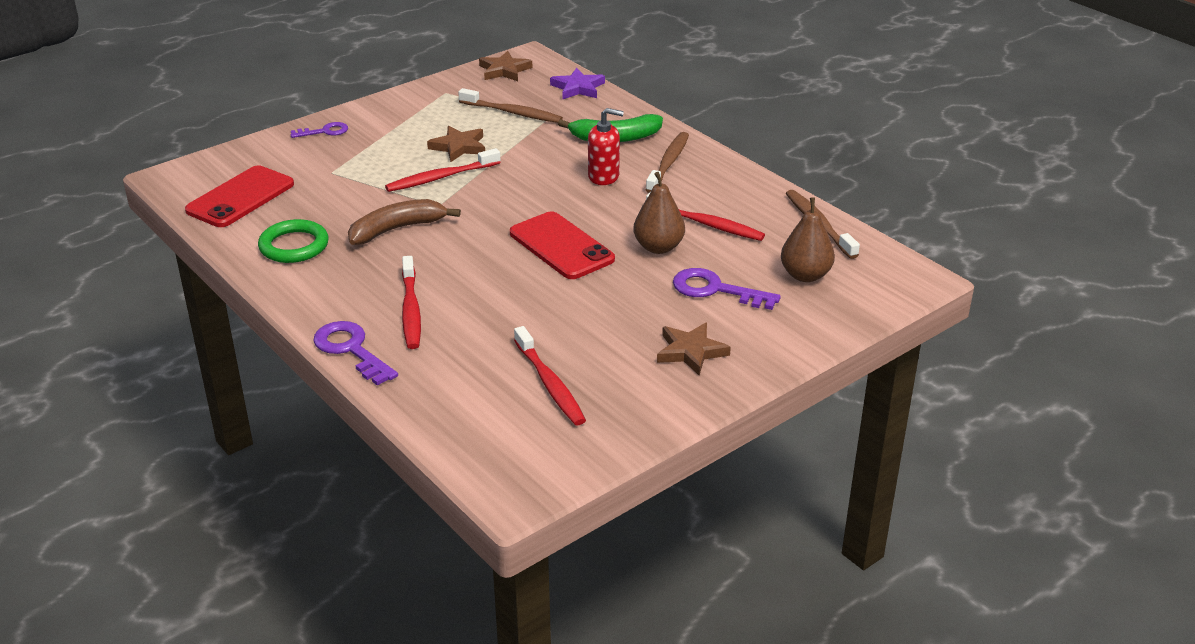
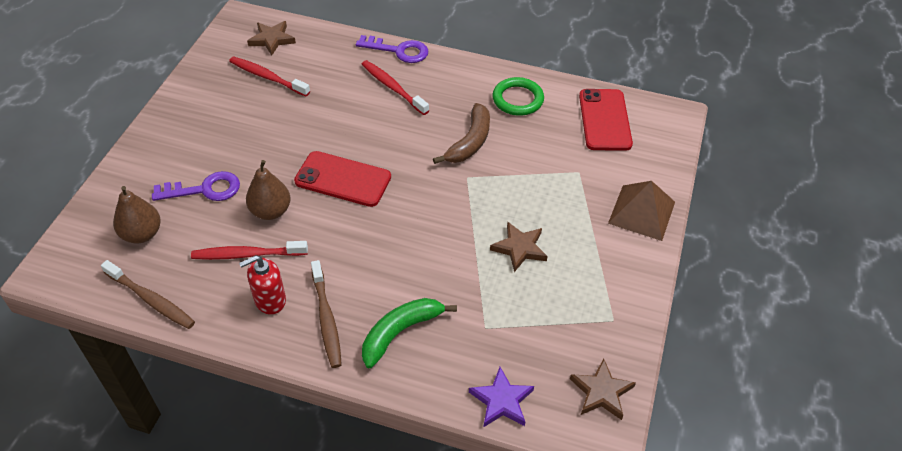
camera: 145 degrees right, 15 degrees up
(324, 131) = (642, 212): purple key -> brown pyramid
(441, 177) = (495, 205): red toothbrush -> none
(512, 113) = (523, 321): brown toothbrush -> none
(604, 176) = (369, 271): red soap dispenser -> red soap dispenser (270, 300)
(690, 351) = (195, 132): brown star -> brown star (272, 39)

